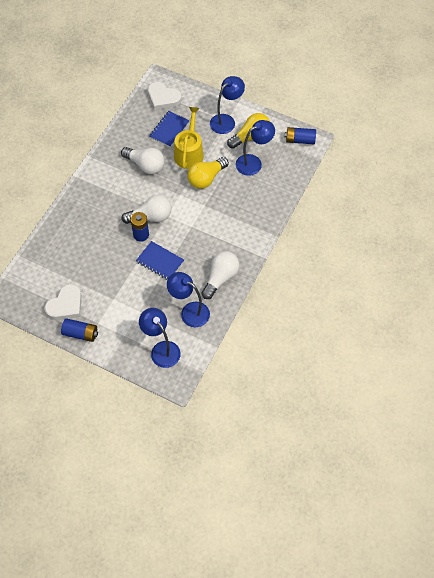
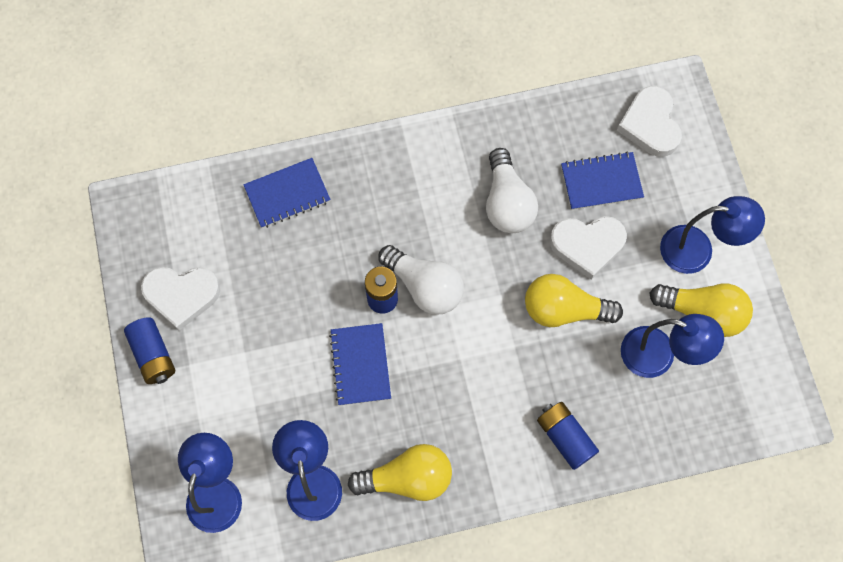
camera: 50 degrees right, 10 degrees up
(62, 236) = (287, 194): none -> blue notebook
(189, 152) = (587, 245): yellow watering can -> white heart
(220, 278) = (407, 478): white light bulb -> yellow light bulb
(300, 140) = (769, 393): blue battery -> blue battery (565, 437)

